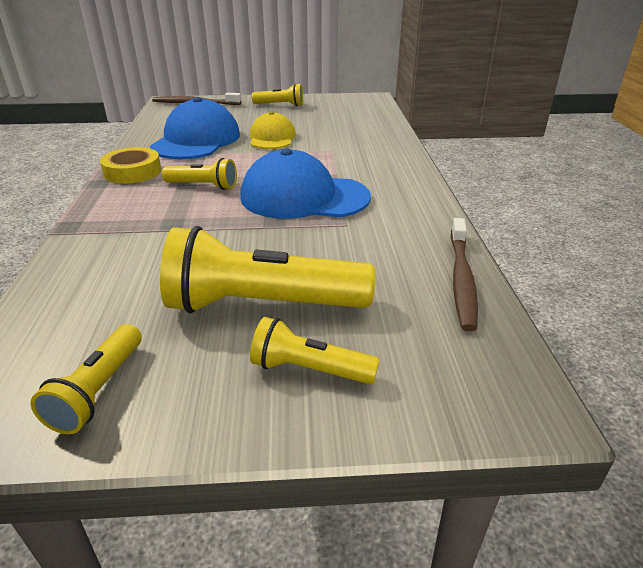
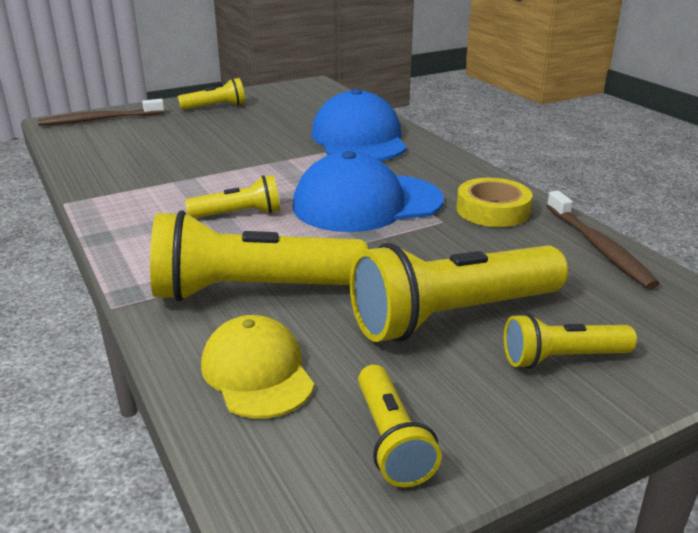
camera: 25 degrees left, 5 degrees down
(133, 172) = (127, 215): yellow tape -> yellow tape (492, 210)
(145, 244) = (251, 291): none -> yellow flashlight
(196, 140) = (162, 164): blue cap -> blue cap (359, 139)
(272, 138) = (252, 146): yellow cap -> yellow cap (257, 372)

